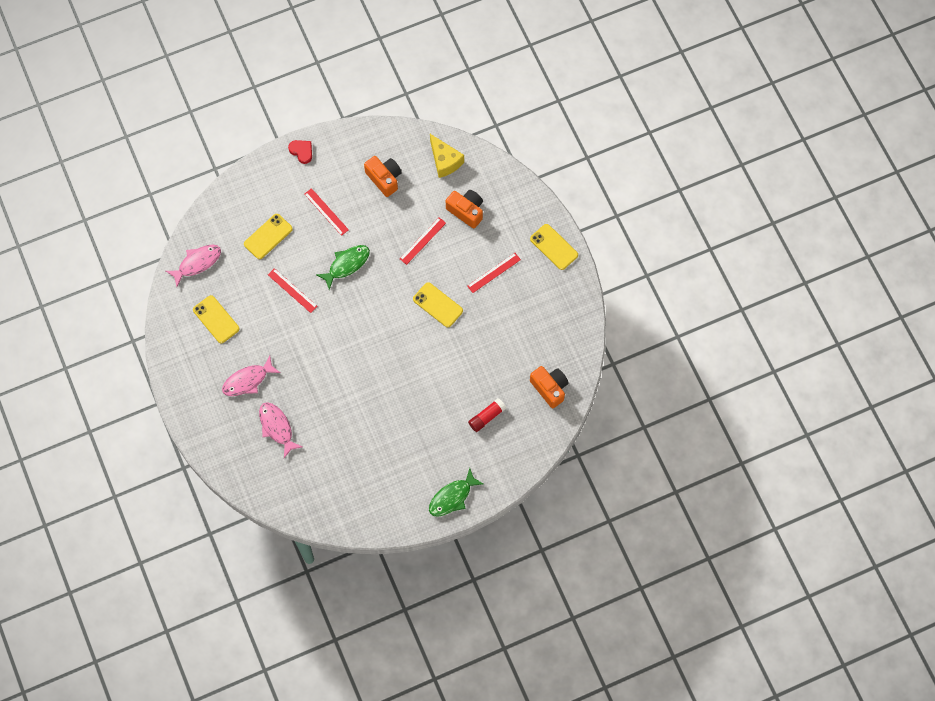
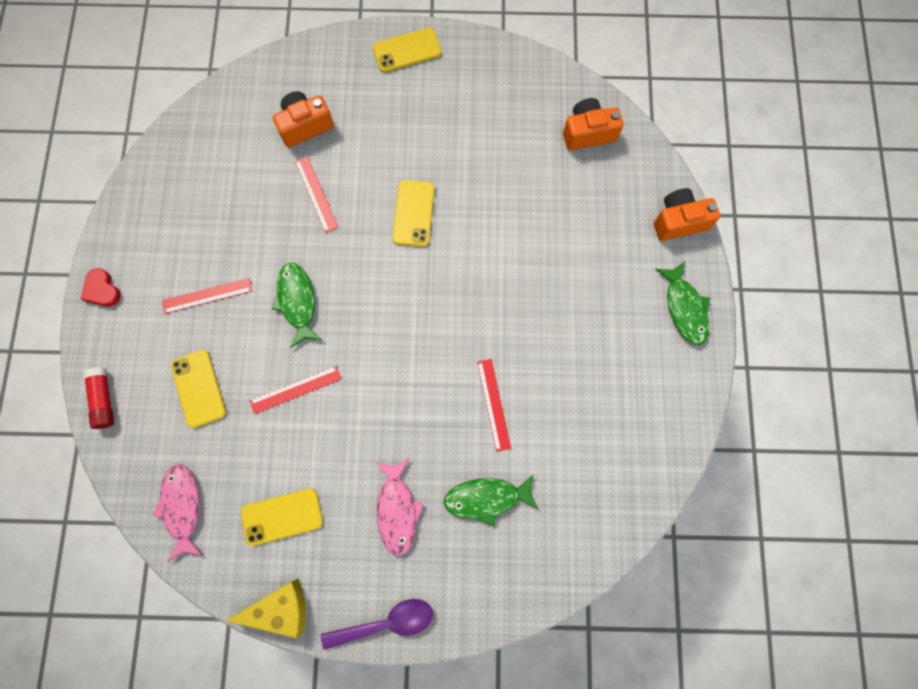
camera: 65 degrees left, 5 degrees up
(183, 403) = (386, 622): none -> purple spoon
(277, 427) = (486, 498): pink fish -> green fish
(301, 151) = (102, 290): red heart -> red heart turned 105 degrees counterclockwise
(384, 178) = (204, 203): orange camera -> orange camera (679, 221)
(438, 305) = (413, 213): yellow phone -> yellow phone turned 60 degrees counterclockwise
(445, 161) = (223, 122): yellow cheese -> yellow cheese (281, 608)
(486, 417) = (593, 220): red glue stick -> red glue stick (104, 400)
(494, 273) = (404, 130): red ruler -> red ruler (494, 404)

